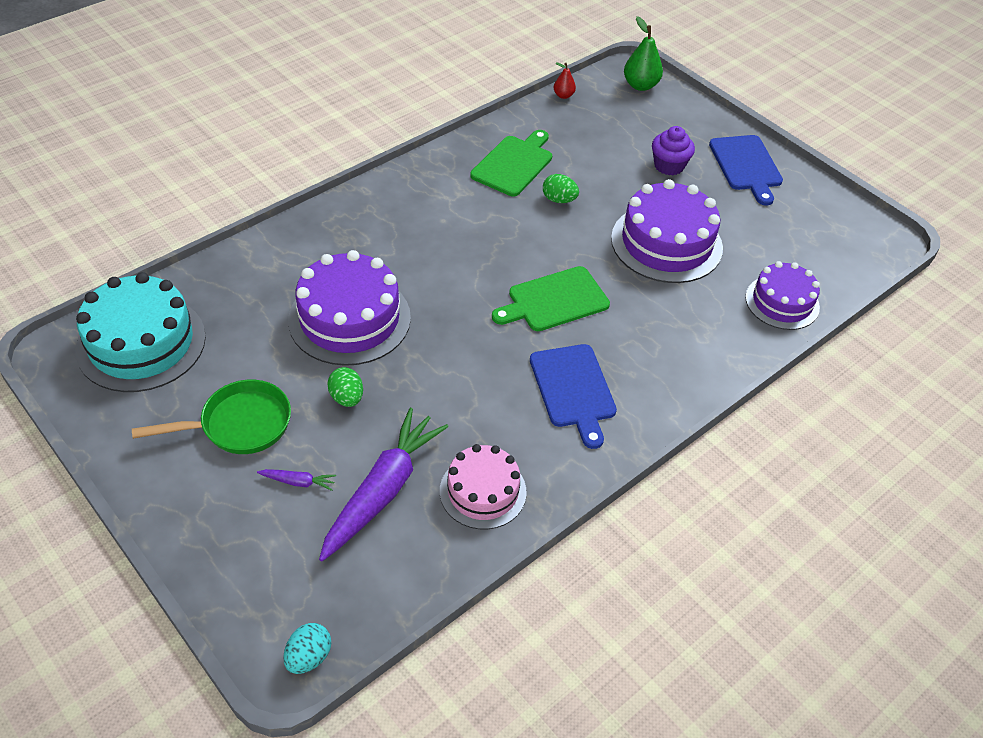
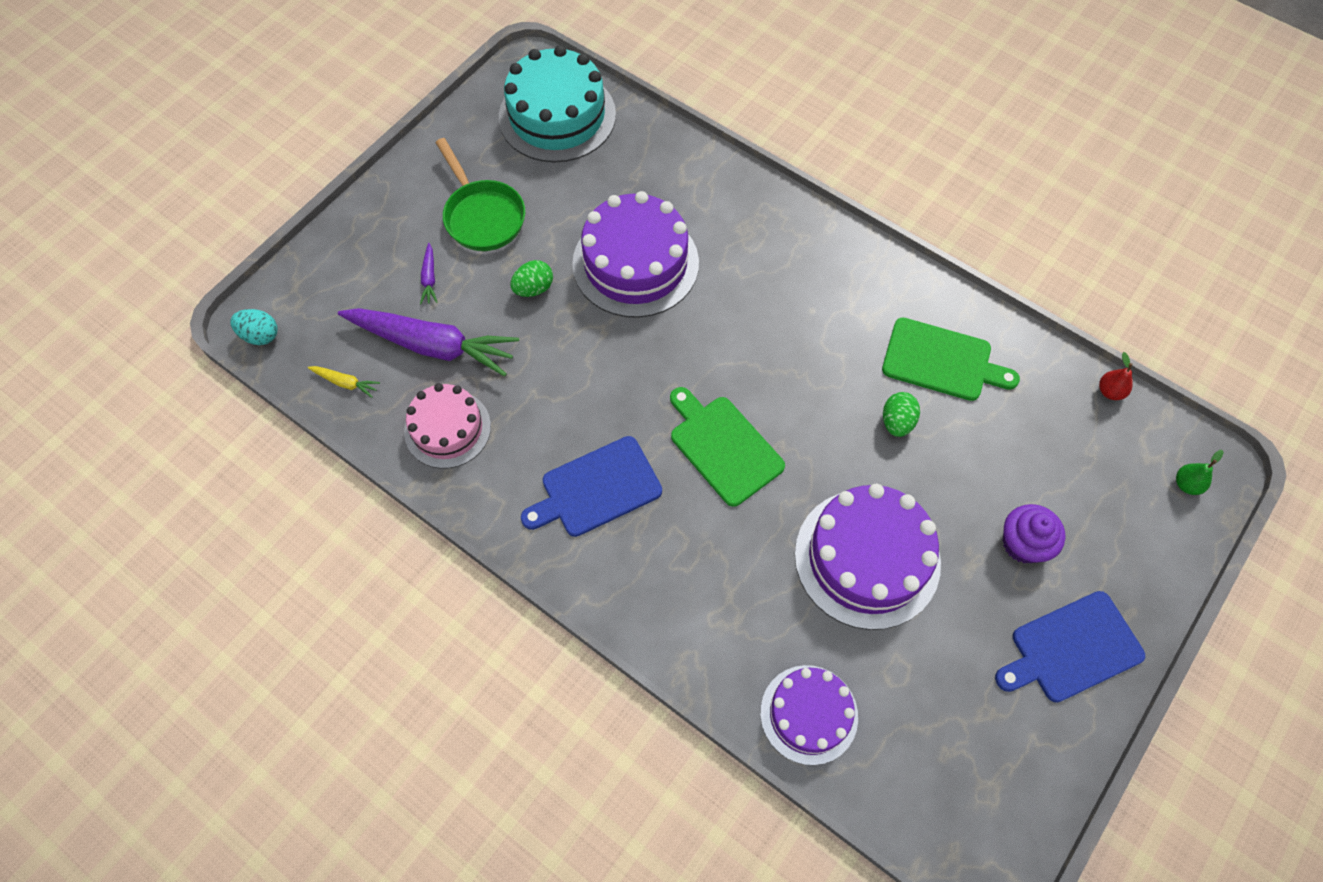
camera: 80 degrees right, 15 degrees up
(401, 575) = (345, 383): none -> yellow carrot
(640, 85) = (1186, 484): green pear -> green pear, size x0.57

